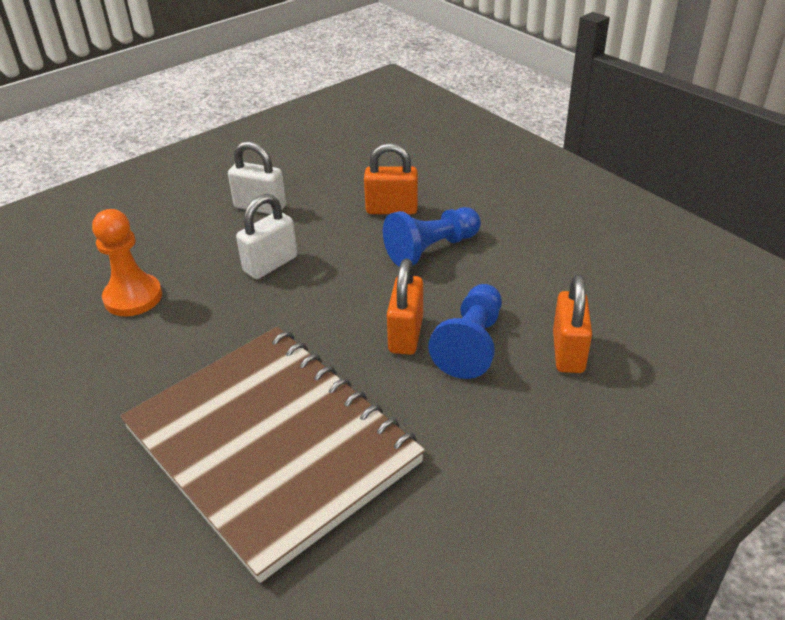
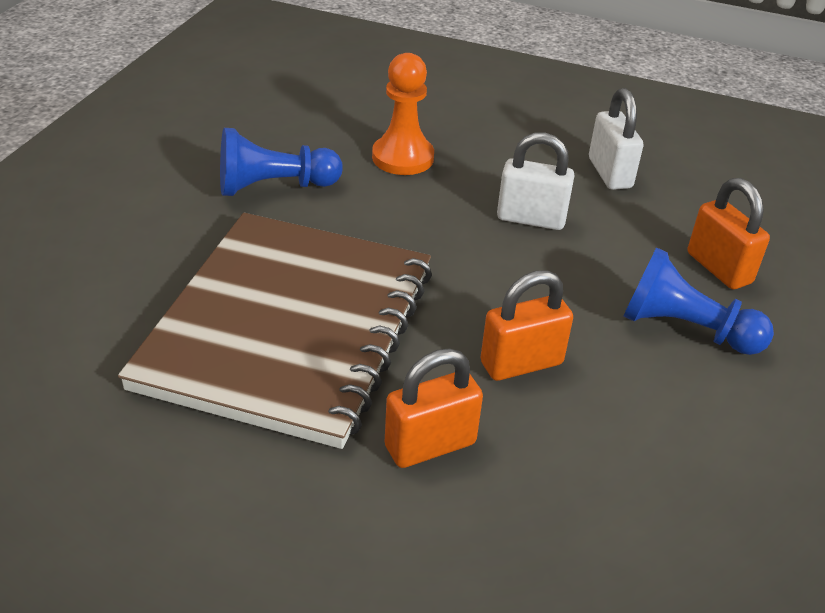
camera: 55 degrees right, 0 degrees up
(471, 344) = (555, 426): blue pawn -> blue pawn (274, 186)
(568, 352) = (626, 528): orange padlock -> orange padlock (430, 445)

